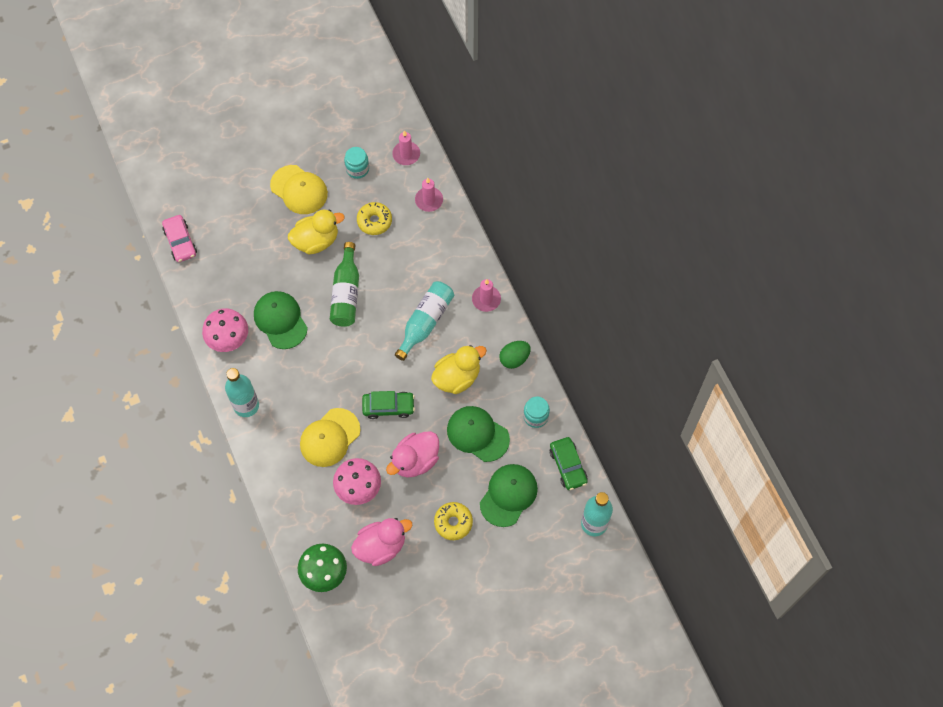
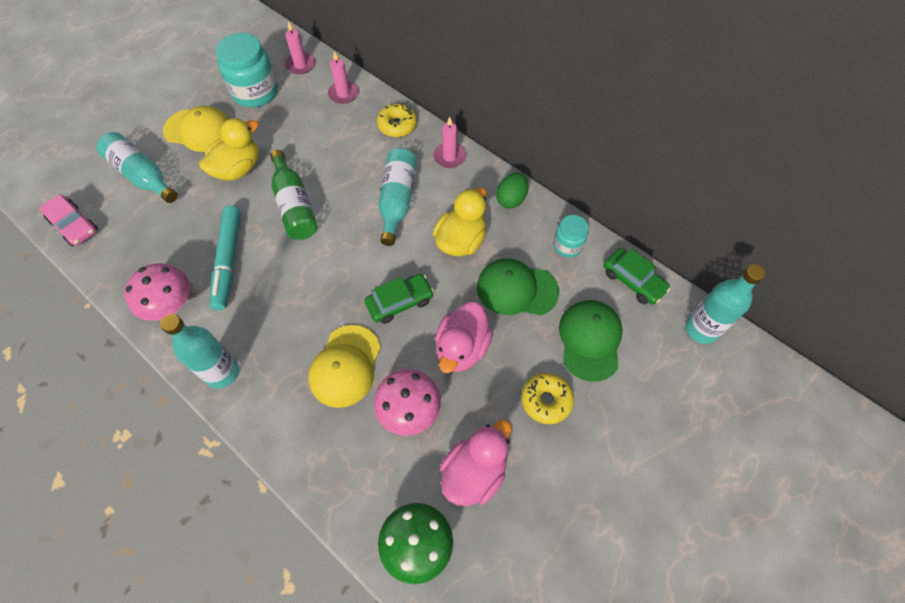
camera: 25 degrees left, 5 degrees down
(242, 216) = (142, 176): none -> turquoise bottle
(280, 320) = (228, 261): green cap -> turquoise marker
(357, 169) = (255, 92): turquoise jar -> turquoise jar, size x1.81
(374, 221) = (295, 130): yellow donut -> yellow donut (397, 125)

